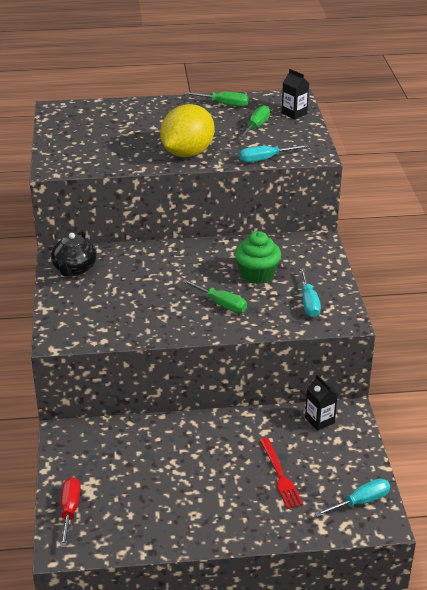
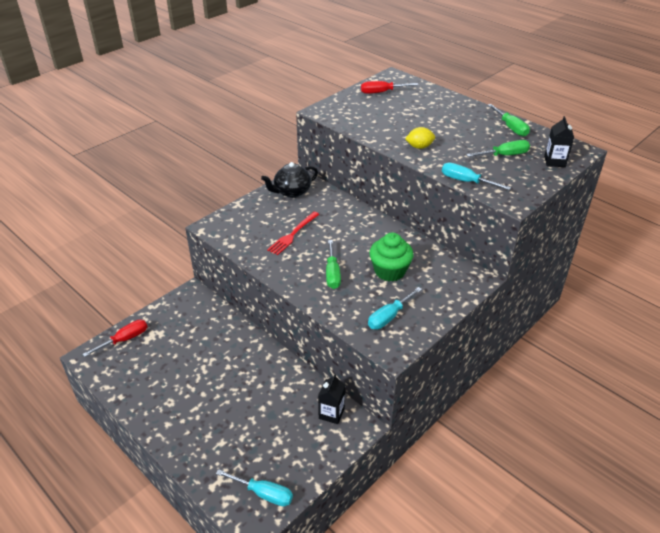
camera: 50 degrees right, 5 degrees up
(73, 126) = (382, 92): none -> red screwdriver
(187, 153) = (419, 147): yellow lemon -> yellow lemon, size x0.45
(280, 475) = (249, 426): red fork -> red fork (293, 234)

